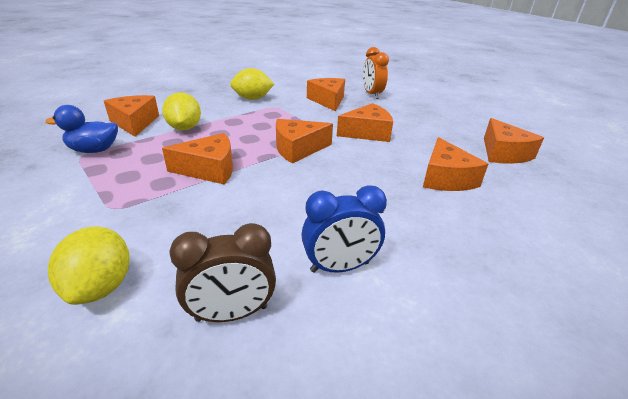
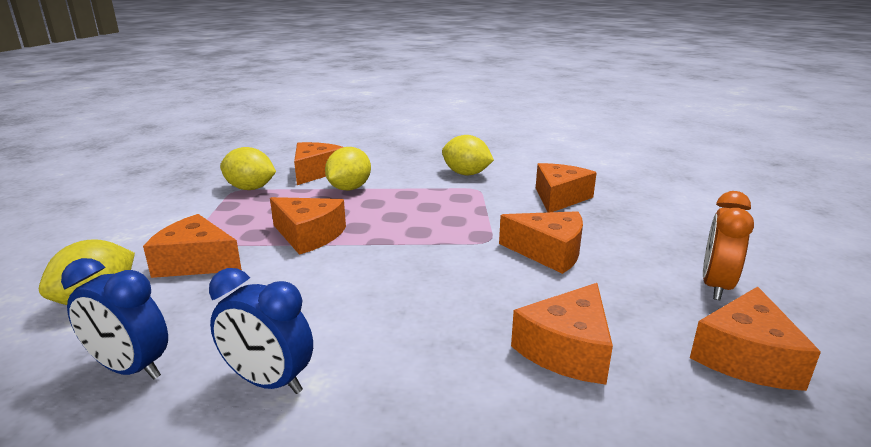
camera: 40 degrees right, 10 degrees down
(94, 150) = (250, 188): blue duck -> yellow lemon
(232, 313) = (131, 369): brown clock -> blue clock
(298, 149) = (427, 244): orange cheese -> orange cheese (196, 262)
(372, 94) = (643, 205): orange clock -> orange clock (716, 286)

